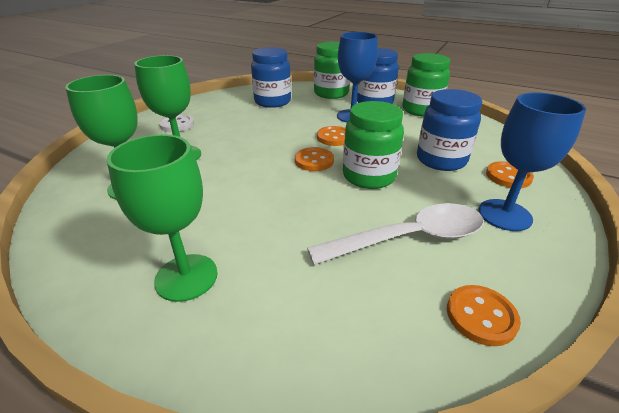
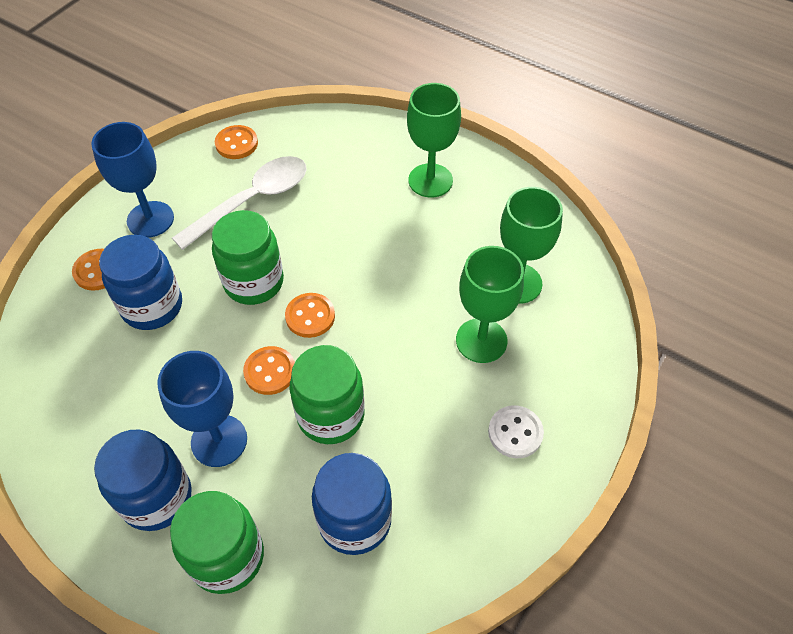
camera: 175 degrees left, 20 degrees up
(408, 238) = (252, 201): white spoon -> white spoon turned 150 degrees clockwise
(421, 110) = (87, 456): green jar -> green jar (331, 415)

